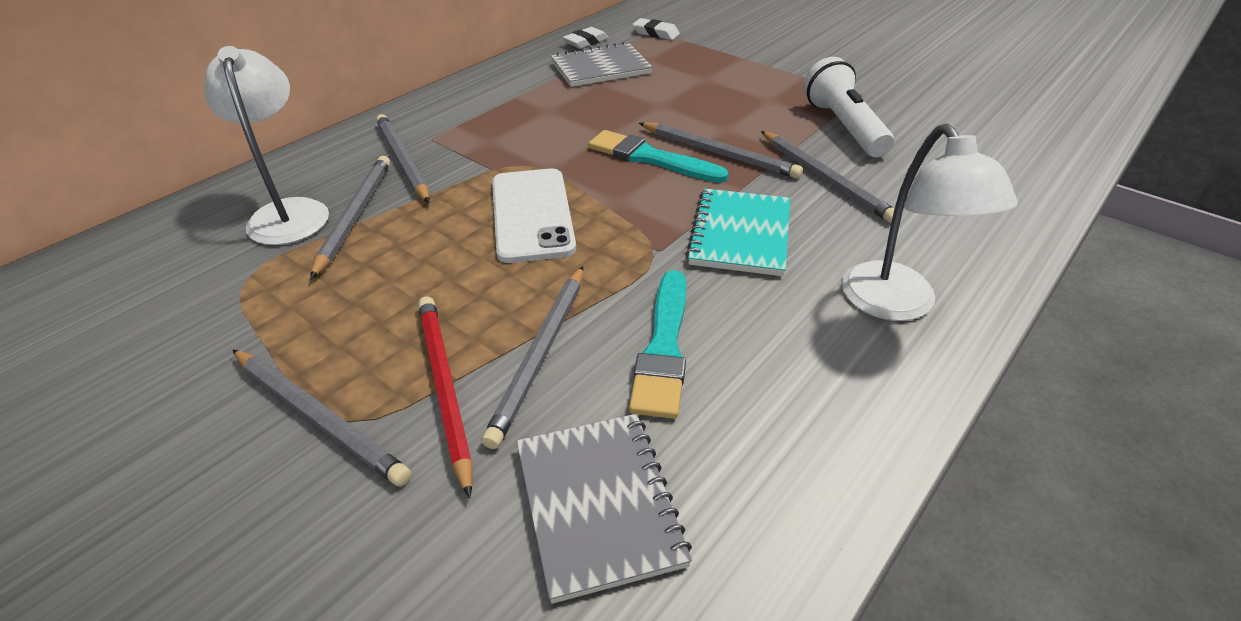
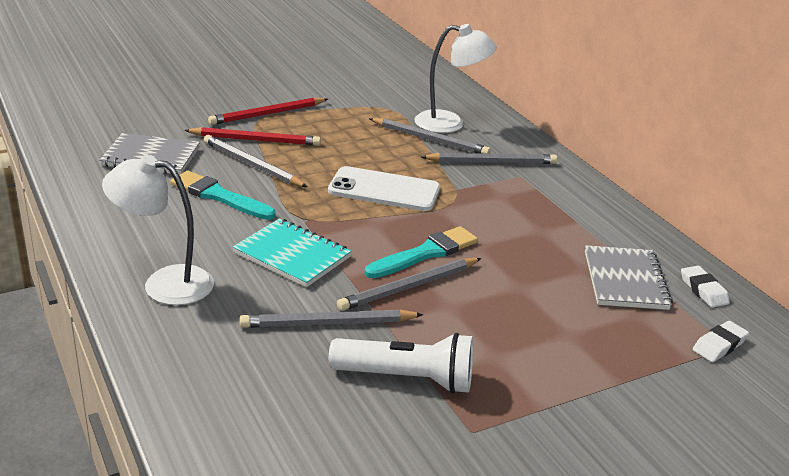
camera: 110 degrees right, 10 degrees down
(319, 417) = (267, 114): grey pencil -> red pencil

